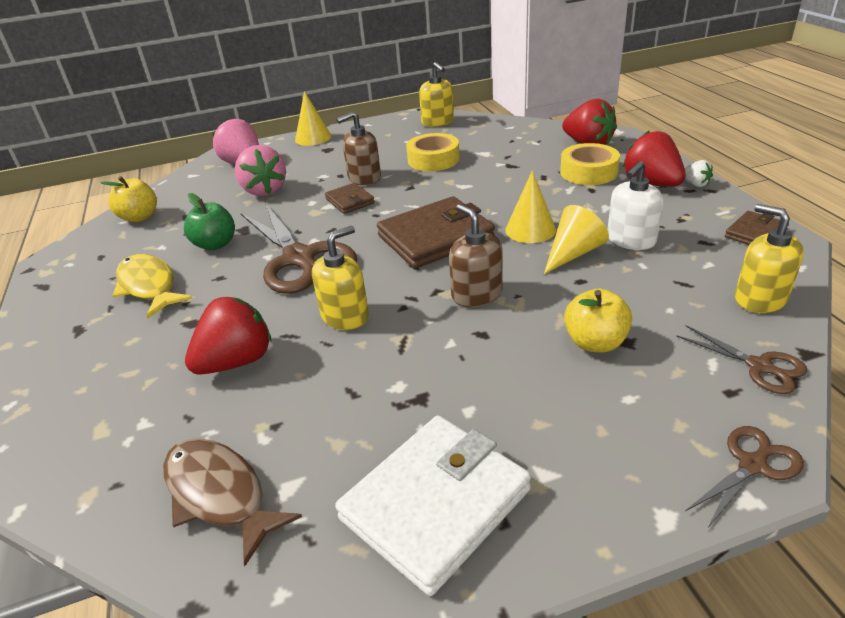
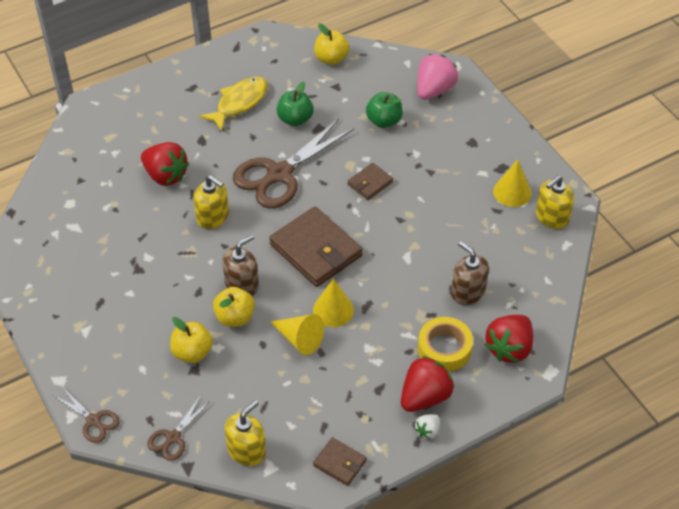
camera: 75 degrees right, 15 degrees up
(219, 494) = (69, 201): brown fish -> none
(264, 190) = (384, 121): pink strawberry -> green apple
(313, 138) = (497, 124): yellow cone -> yellow cone (512, 192)
(364, 178) = (413, 183): brown soap dispenser -> brown soap dispenser (468, 292)
(433, 159) = (458, 227): yellow tape -> none
(435, 504) = (65, 287): white wallet -> none
(533, 302) = (235, 317): none -> yellow apple
(631, 240) = (322, 377): white soap dispenser -> none

